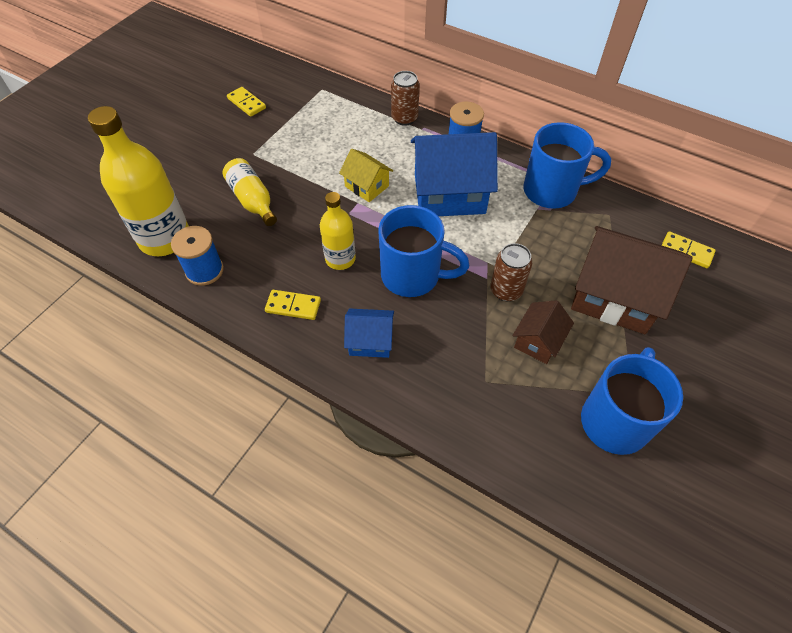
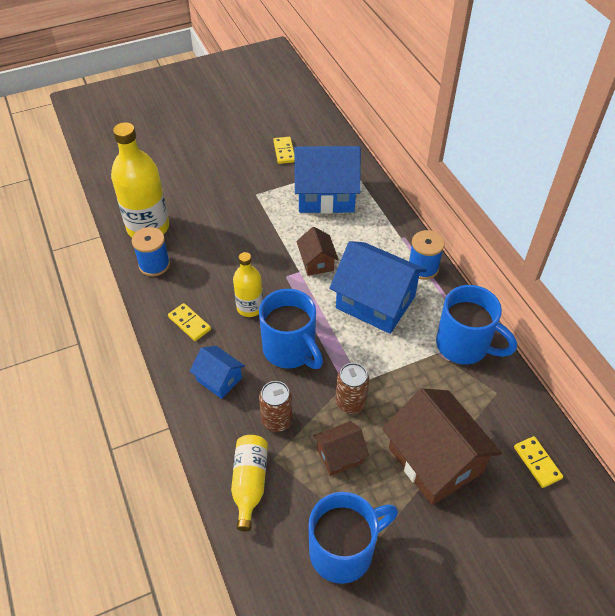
camera: 35 degrees right, 5 degrees down
(252, 200) = (226, 230): yellow bottle -> yellow bottle (249, 483)
(322, 124) = (326, 195): none -> blue house
(367, 186) = (317, 262): yellow house -> brown house
(404, 118) = (395, 221): brown can -> brown can (277, 420)

